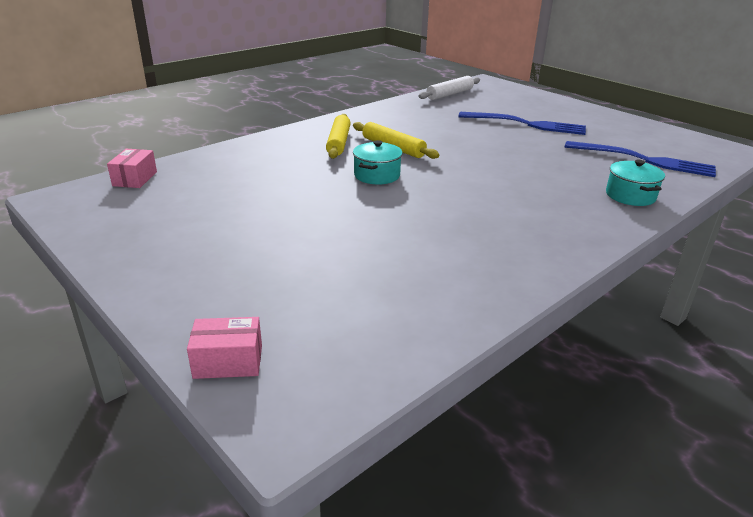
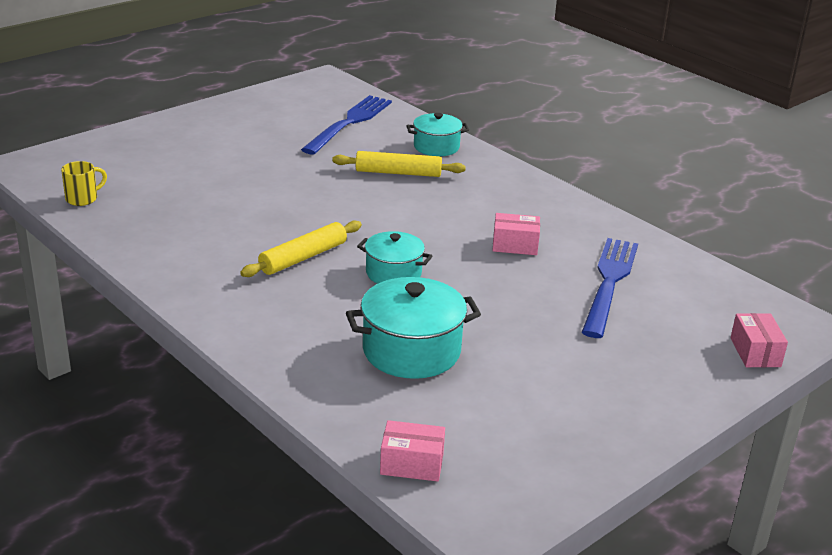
camera: 90 degrees left, 0 degrees up
(265, 180) = (411, 351): none -> turquoise pot
(339, 142) = (281, 296): yellow rolling pin -> yellow rolling pin (398, 173)
(440, 226) = (515, 245): none -> pink box
(449, 94) = (83, 199): white rolling pin -> yellow mug
(527, 124) = (230, 163): blue fork -> blue fork (609, 282)

